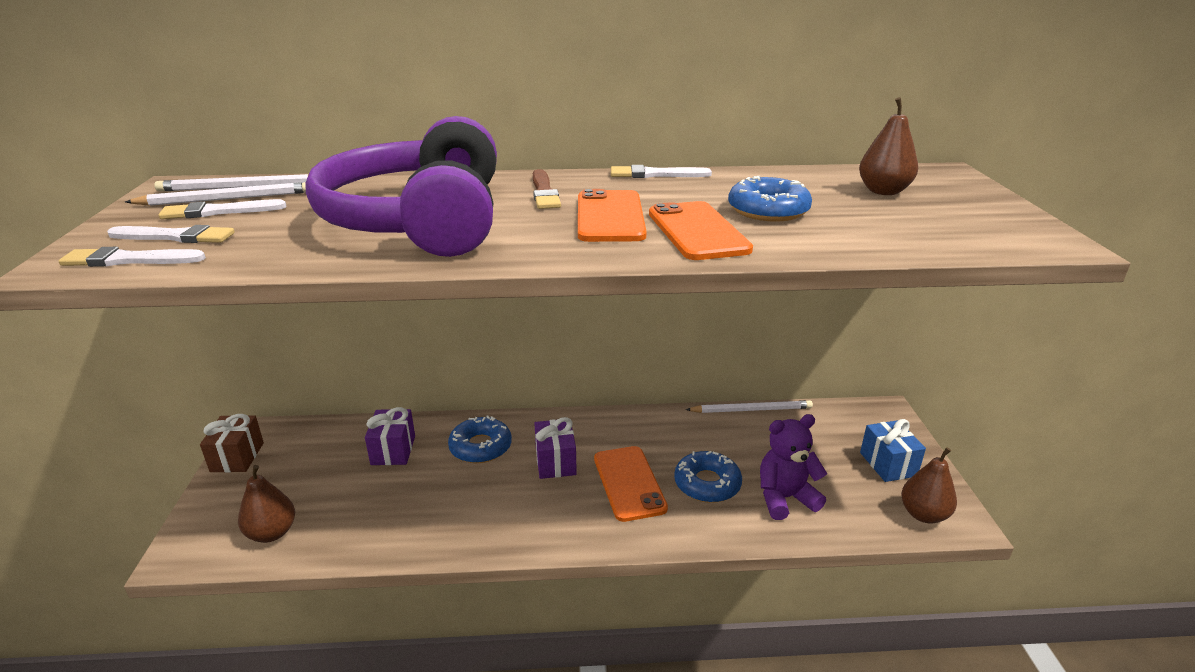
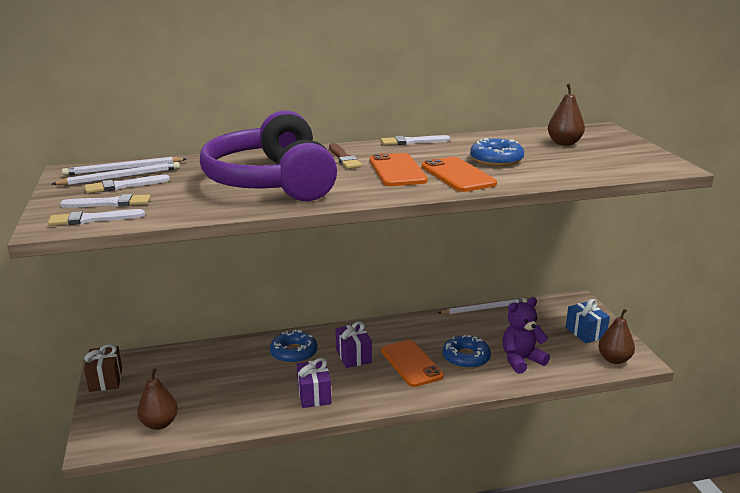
camera: 10 degrees left, 5 degrees down
(393, 450) = (228, 362): purple gift -> purple gift (314, 395)

